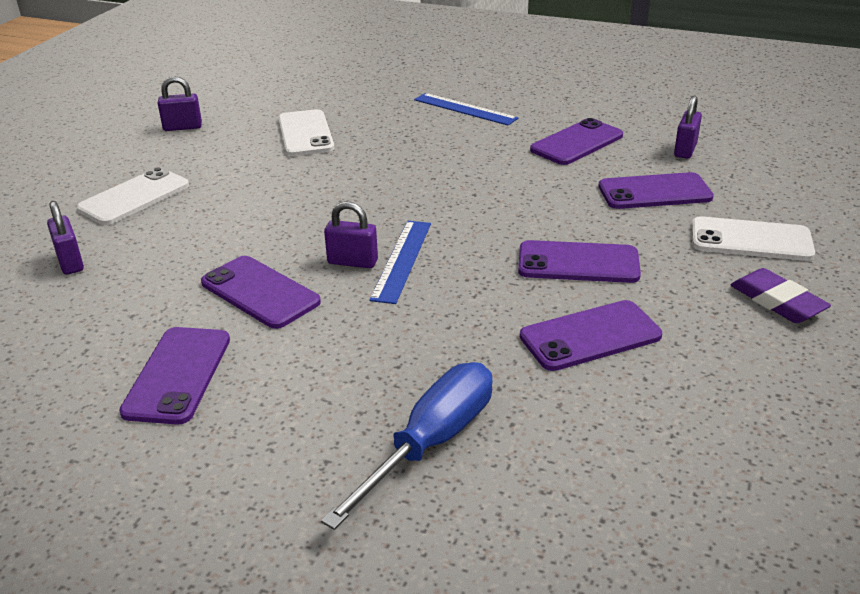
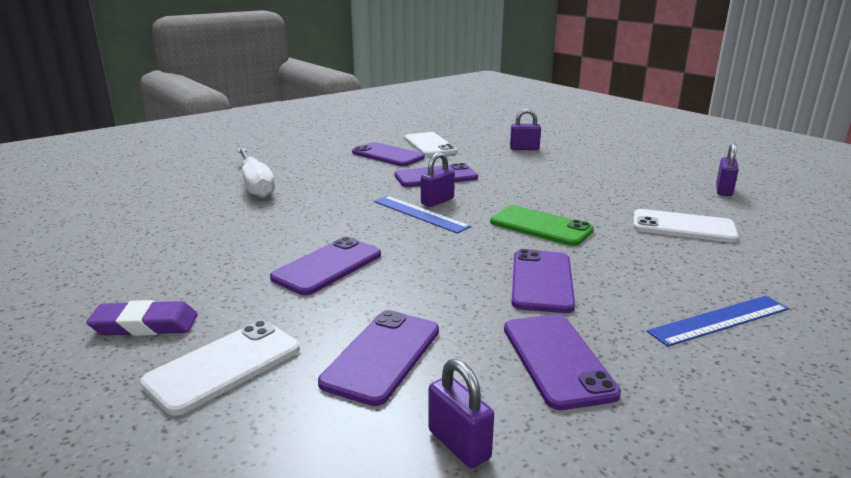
camera: 120 degrees right, 10 degrees down
(134, 197) = (597, 166): white phone -> white phone (429, 145)
(368, 189) = (540, 226): none -> green phone
(431, 443) = (256, 185): blue screwdriver -> white screwdriver
(590, 336) = (250, 240): purple phone -> purple phone (541, 281)

